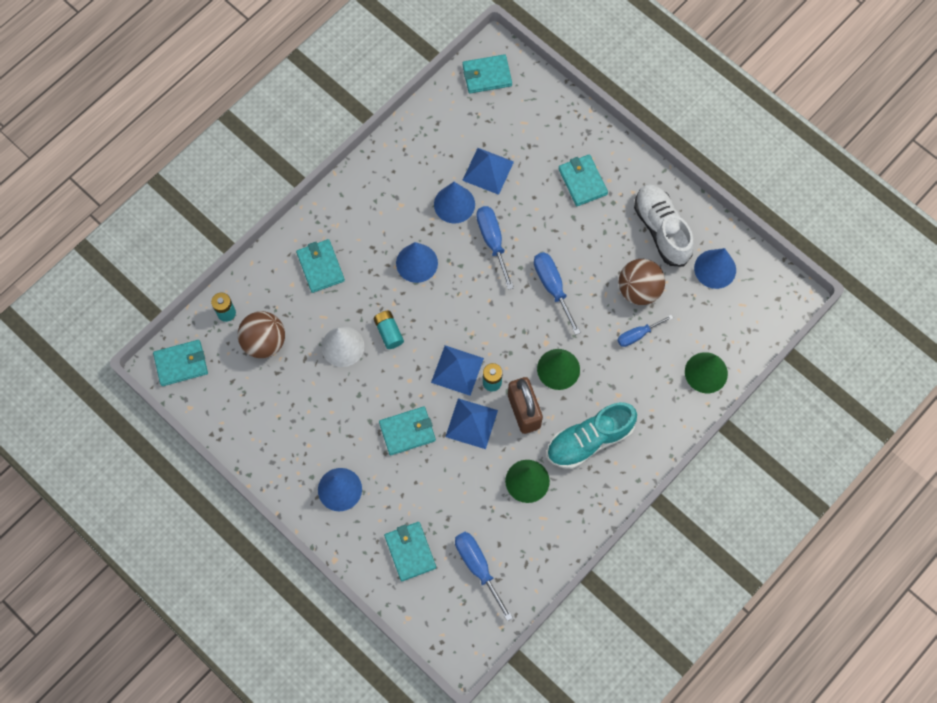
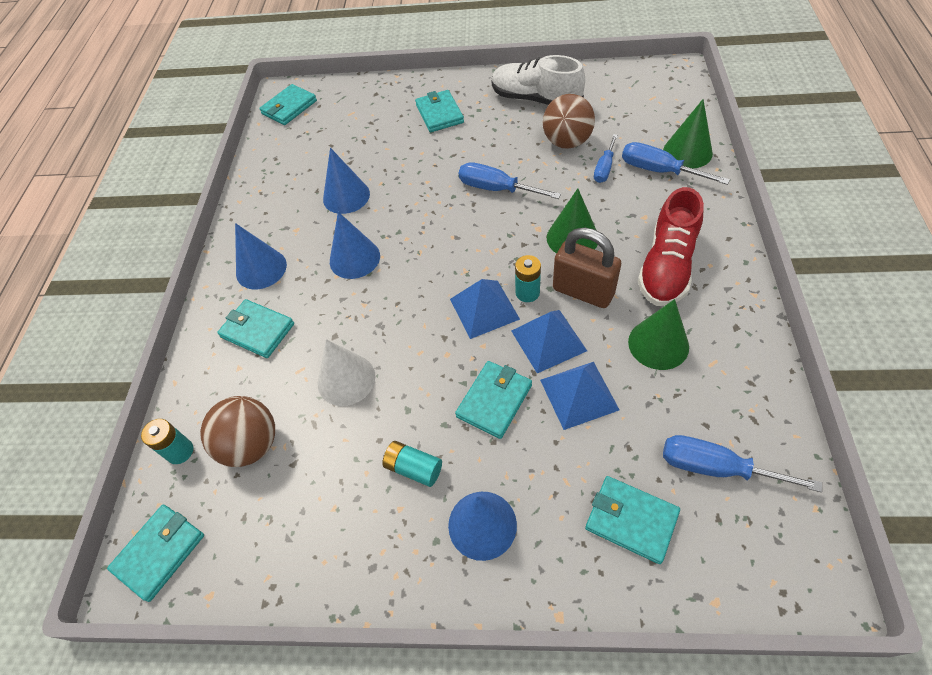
camera: 35 degrees left, 15 degrees down
(389, 332) = (383, 330): turquoise battery -> turquoise battery (414, 468)
(488, 171) = (353, 157): blue pyramid -> blue pyramid (579, 394)
(492, 241) = (408, 196): blue screwdriver -> blue screwdriver (659, 171)
(582, 181) = (439, 114): turquoise wallet -> turquoise wallet turned 45 degrees clockwise
(589, 440) = (666, 266): turquoise shoe -> red shoe
(715, 269) = (604, 93): blue cone -> blue cone (261, 269)

